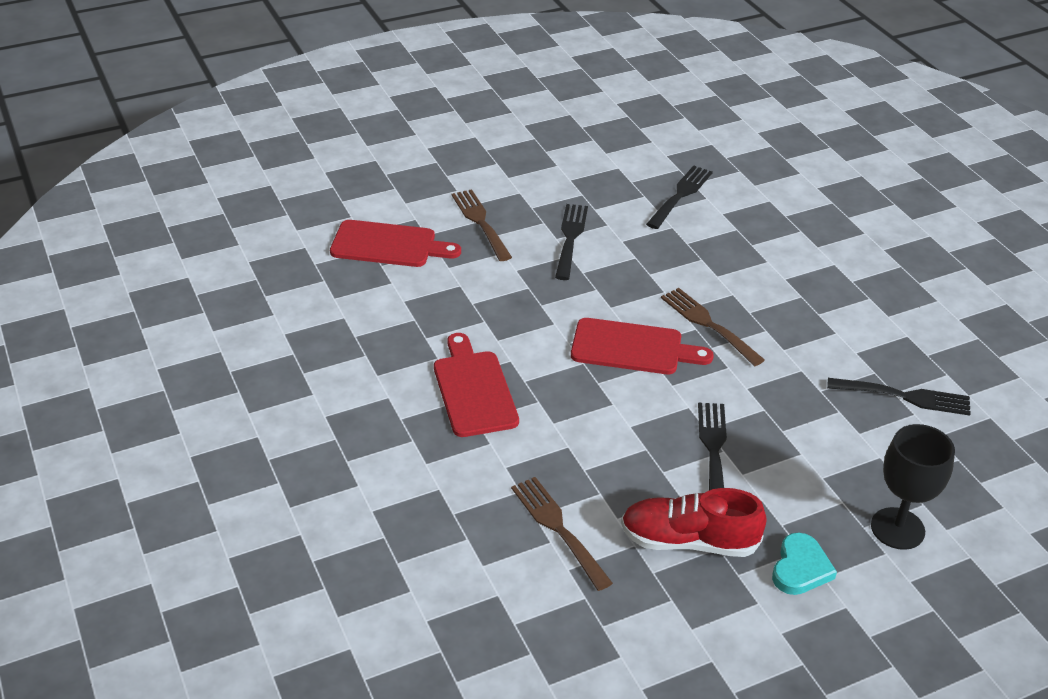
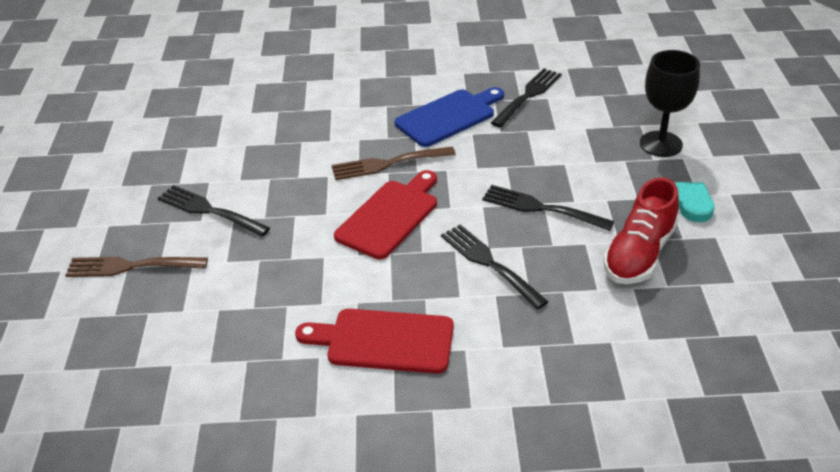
camera: 65 degrees left, 0 degrees up
(389, 245) = (106, 351): red cutting board -> none
(558, 529) = (598, 331): brown fork -> none
(680, 195) = (206, 127): black fork -> black fork (490, 264)
(817, 345) = (449, 116): none -> blue cutting board

